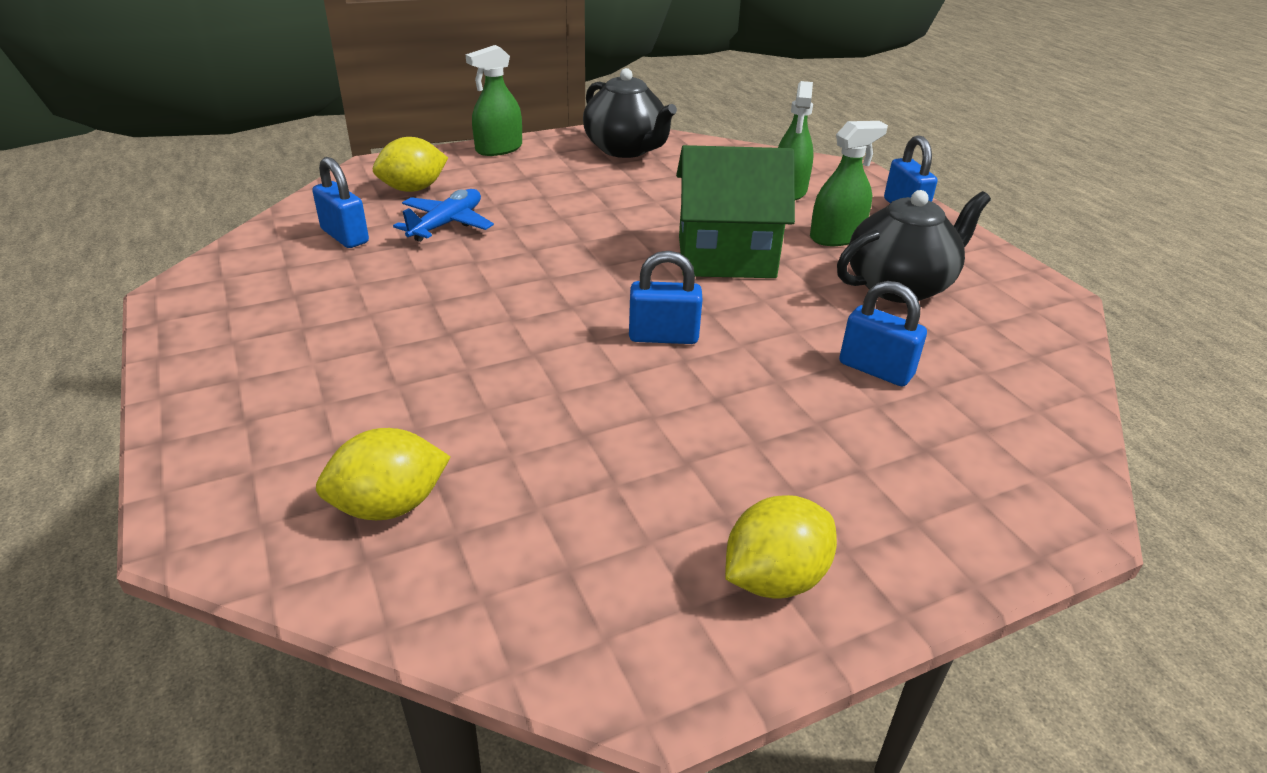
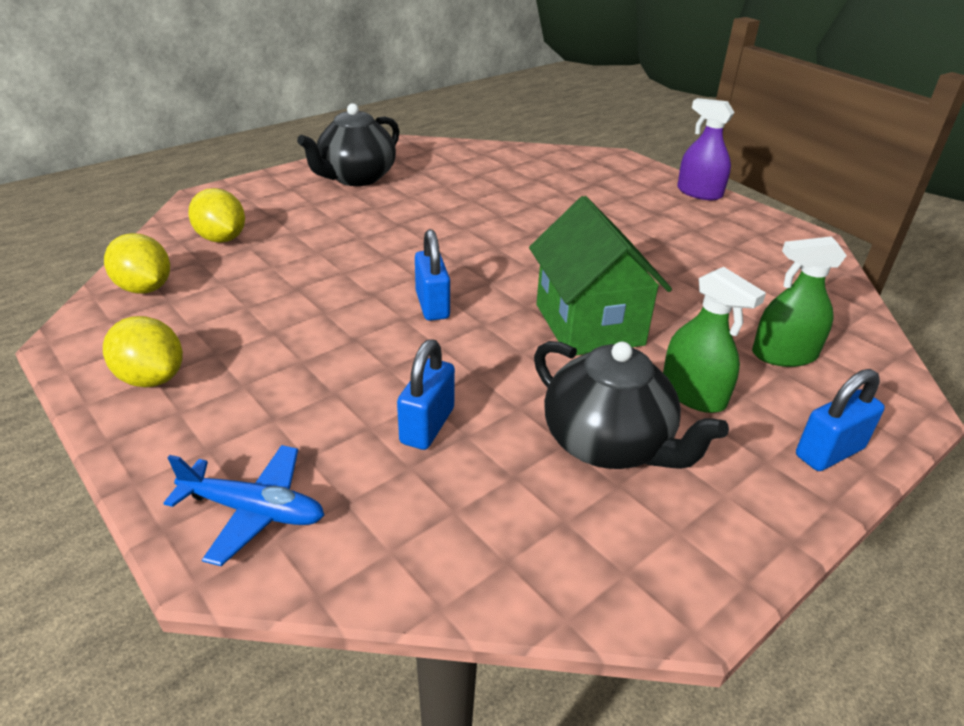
camera: 75 degrees right, 0 degrees up
(345, 236) = (502, 169): blue padlock -> none
(413, 189) = (591, 176): yellow lemon -> yellow lemon (145, 288)
(446, 224) = (547, 197): blue plane -> blue plane (254, 511)
(499, 149) = (699, 193): green spray bottle -> purple spray bottle
(626, 149) = (771, 248): black teapot -> black teapot (356, 178)

